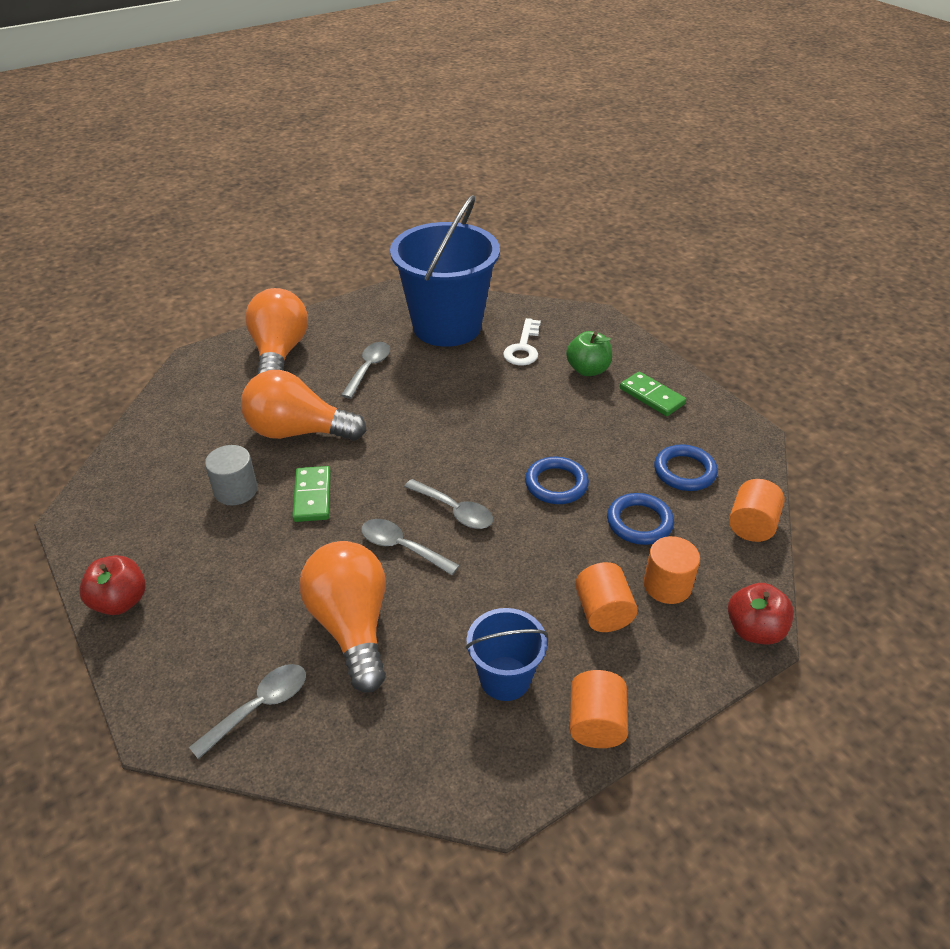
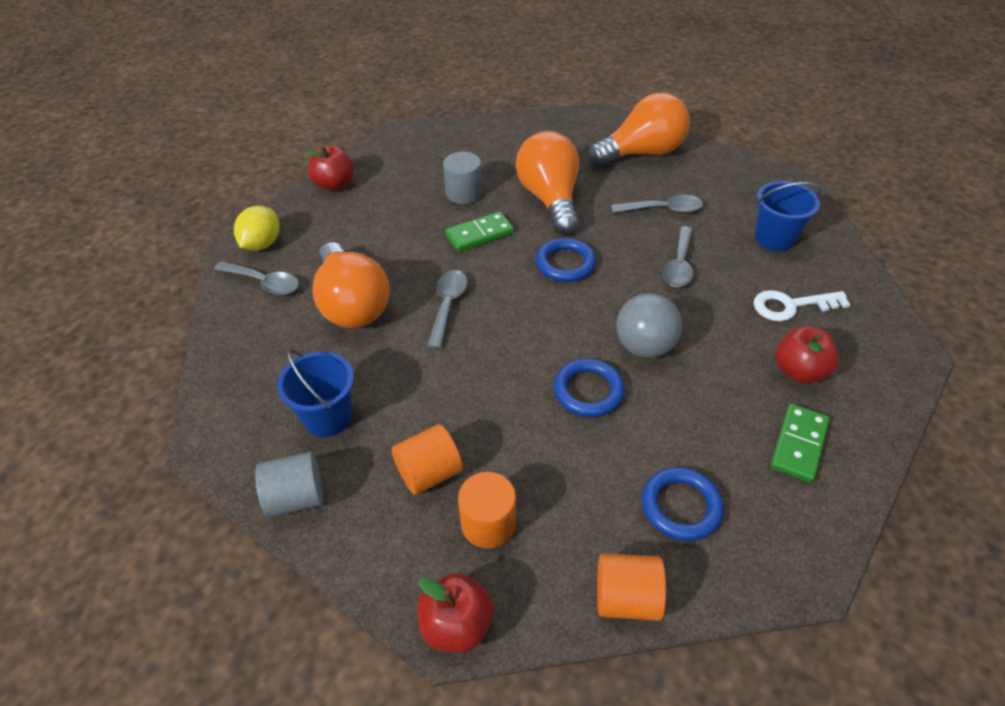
camera: 70 degrees right, 5 degrees up
(182, 698) = (262, 244): none -> yellow lemon
(351, 626) = (352, 304): orange light bulb -> orange light bulb turned 105 degrees clockwise
(447, 326) = (774, 238): blue bucket -> blue bucket, size x0.49
(455, 511) = (509, 326): grey spoon -> grey spoon (679, 265)
(524, 436) = (644, 347): none -> grey ball
(588, 370) = (799, 371): green apple -> red apple
(596, 723) = (296, 498): orange cylinder -> grey cylinder
(639, 522) = (570, 478): blue ring -> blue ring (565, 264)

